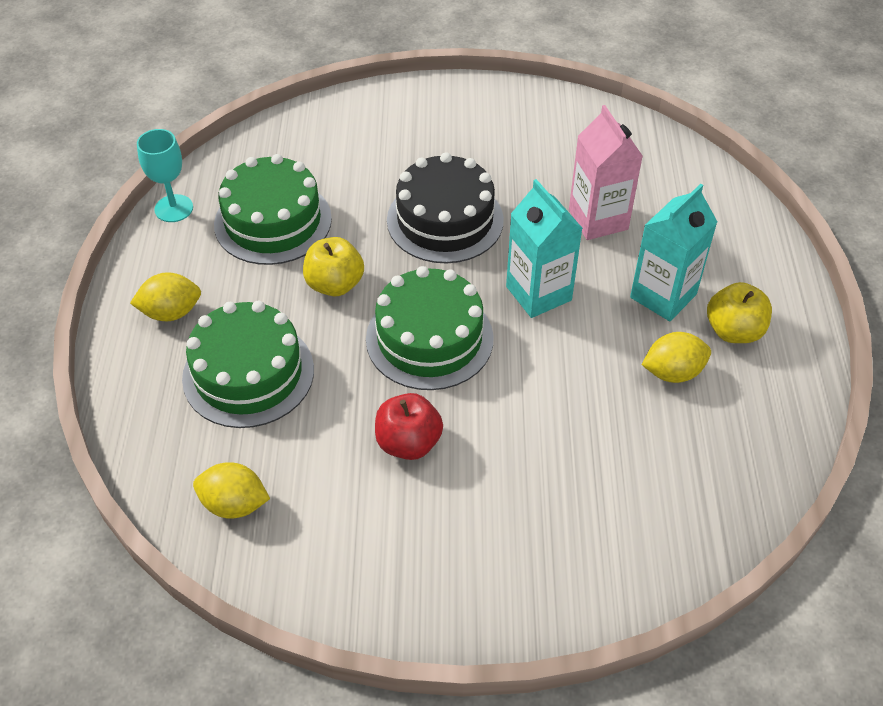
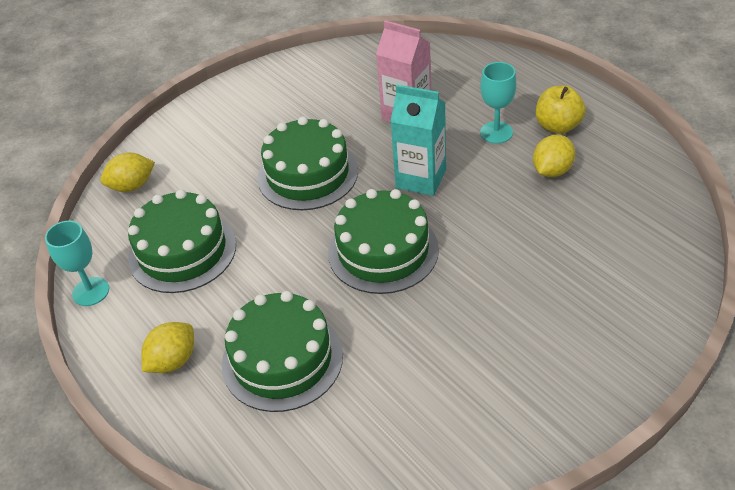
camera: 35 degrees left, 5 degrees down
(234, 504) = (374, 449): yellow lemon -> yellow lemon (132, 186)
(335, 284) = (277, 261): yellow apple -> none
(408, 443) = (445, 322): red apple -> none
(445, 220) = (308, 174): black cake -> green cake
(663, 296) = (496, 132): turquoise carton -> turquoise goblet

